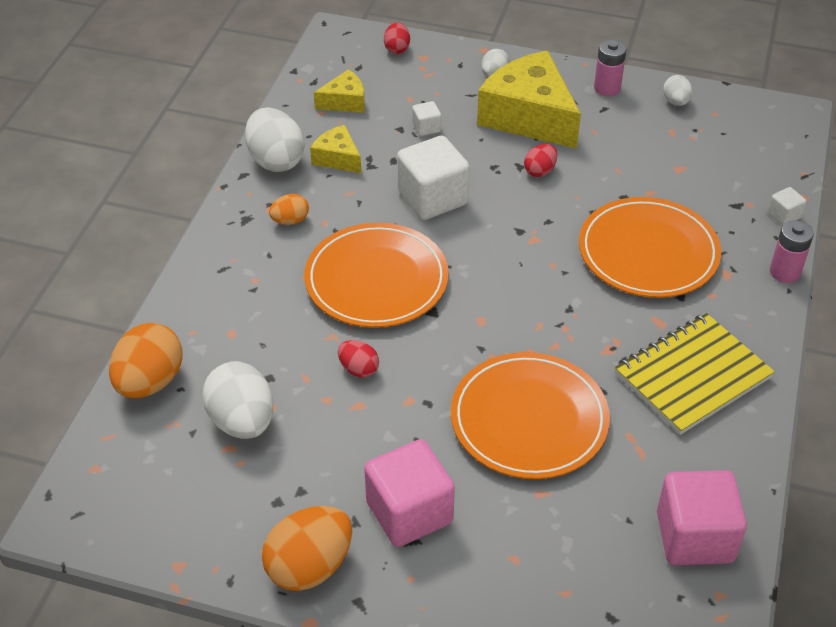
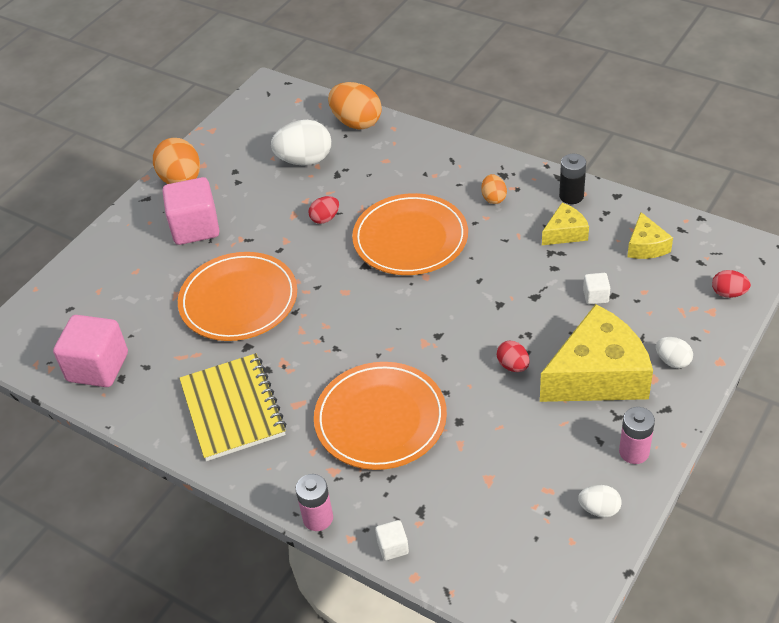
camera: 110 degrees right, 0 degrees up
(276, 160) = (571, 196): white egg -> black battery
(432, 198) = (496, 285): white cube -> none

